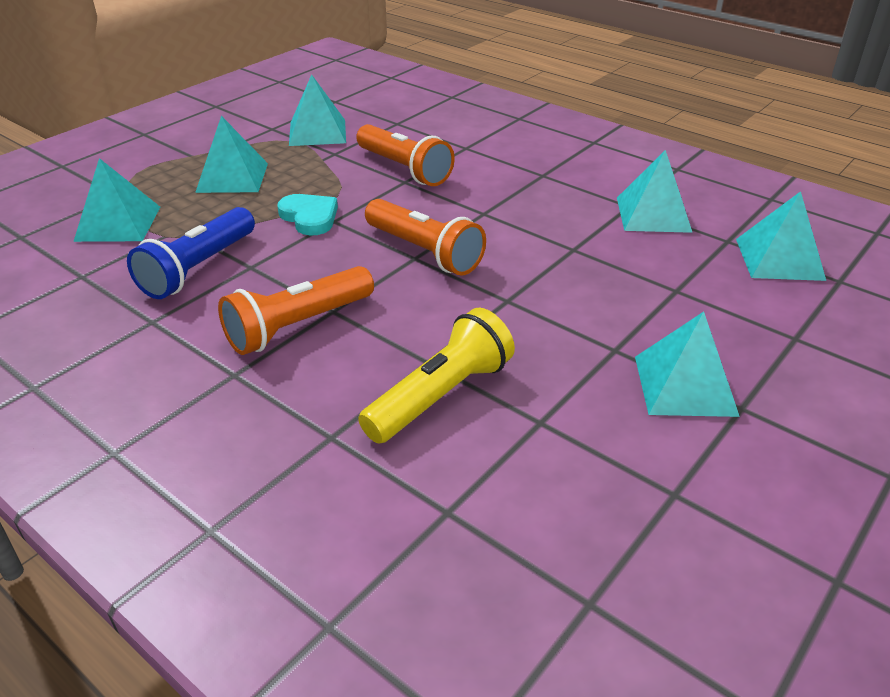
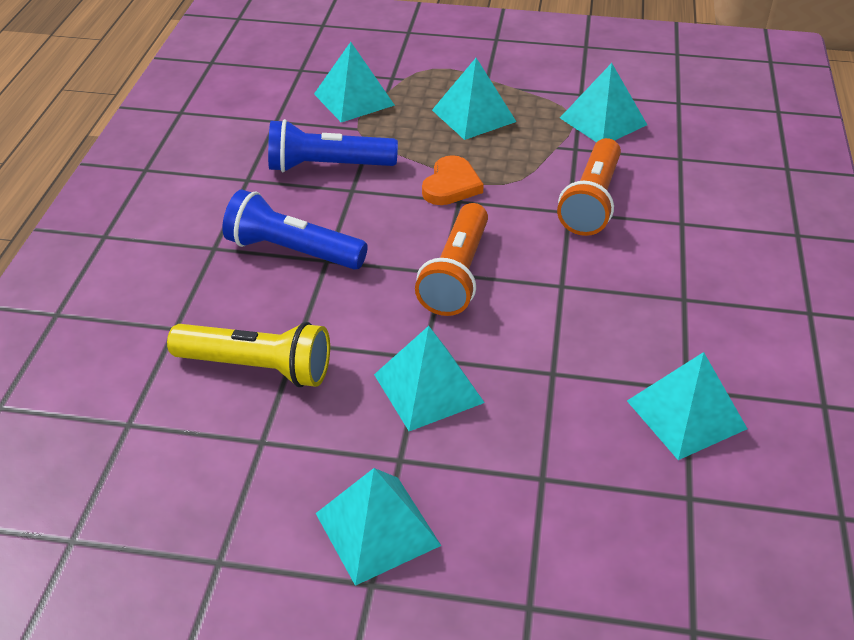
camera: 60 degrees right, 5 degrees up
(297, 326) = (292, 251): orange flashlight -> blue flashlight
(309, 217) = (451, 185): turquoise heart -> orange heart
(779, 259) = (690, 557): turquoise pyramid -> turquoise pyramid (428, 388)

